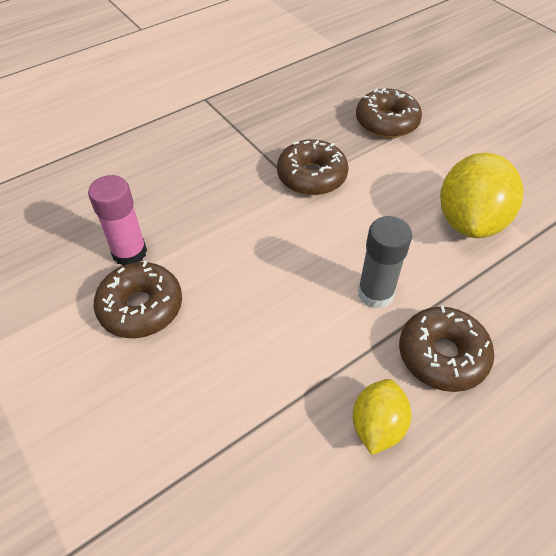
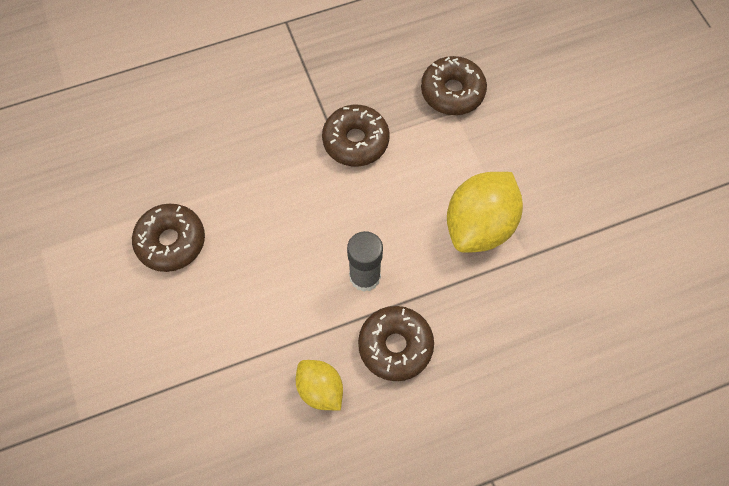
camera: 15 degrees right, 15 degrees up
(129, 252) = (174, 186): pink glue stick -> none
(377, 425) = (320, 389): yellow lemon -> yellow lemon turned 75 degrees counterclockwise

